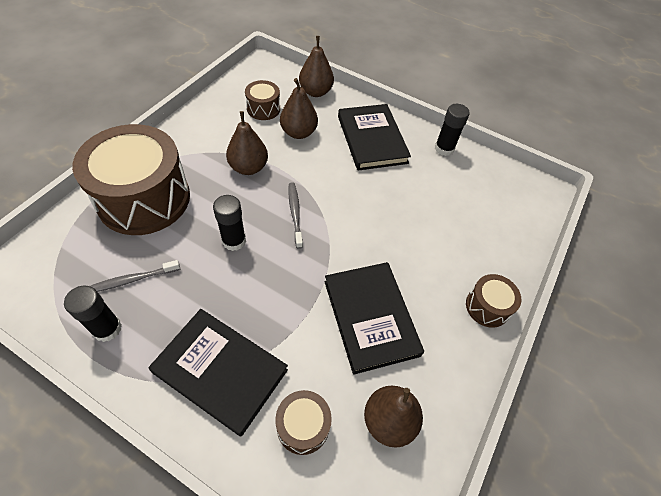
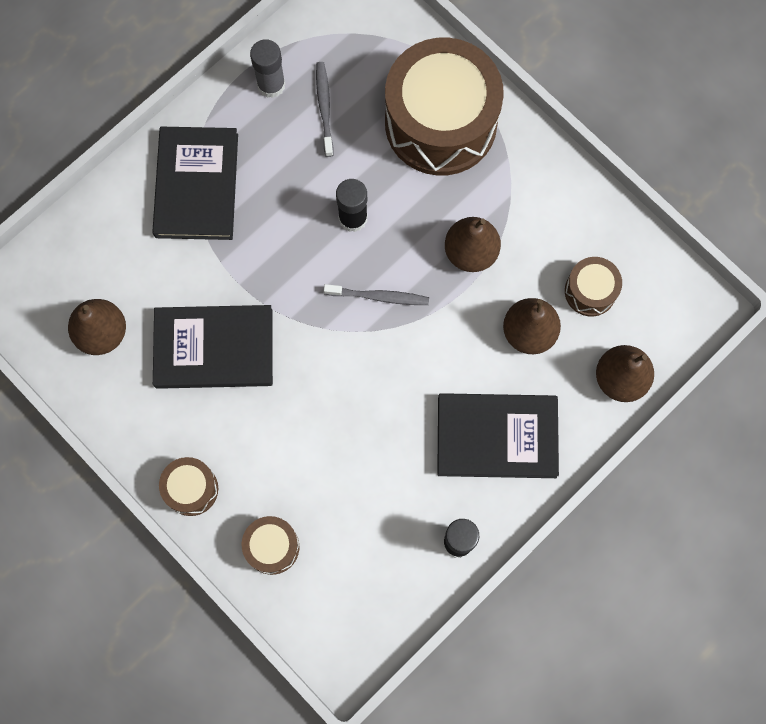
camera: 110 degrees right, 20 degrees up
(107, 329) = (271, 85): black glue stick -> grey glue stick
(220, 371) = (196, 185): black book -> black book turned 45 degrees counterclockwise
(303, 426) = (122, 252): brown drum -> brown drum (272, 547)

